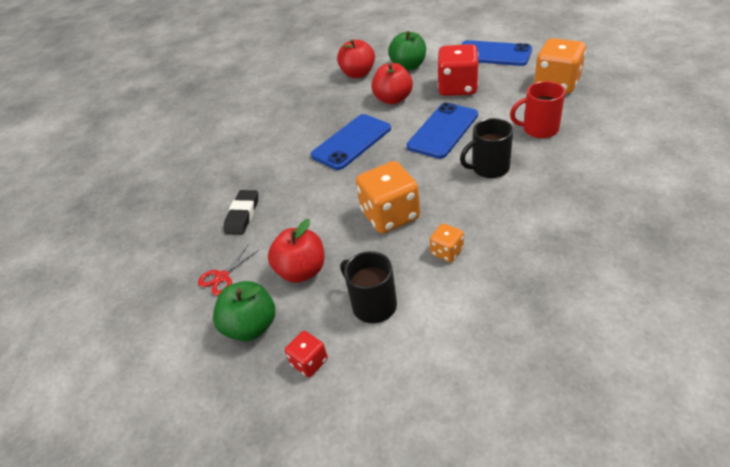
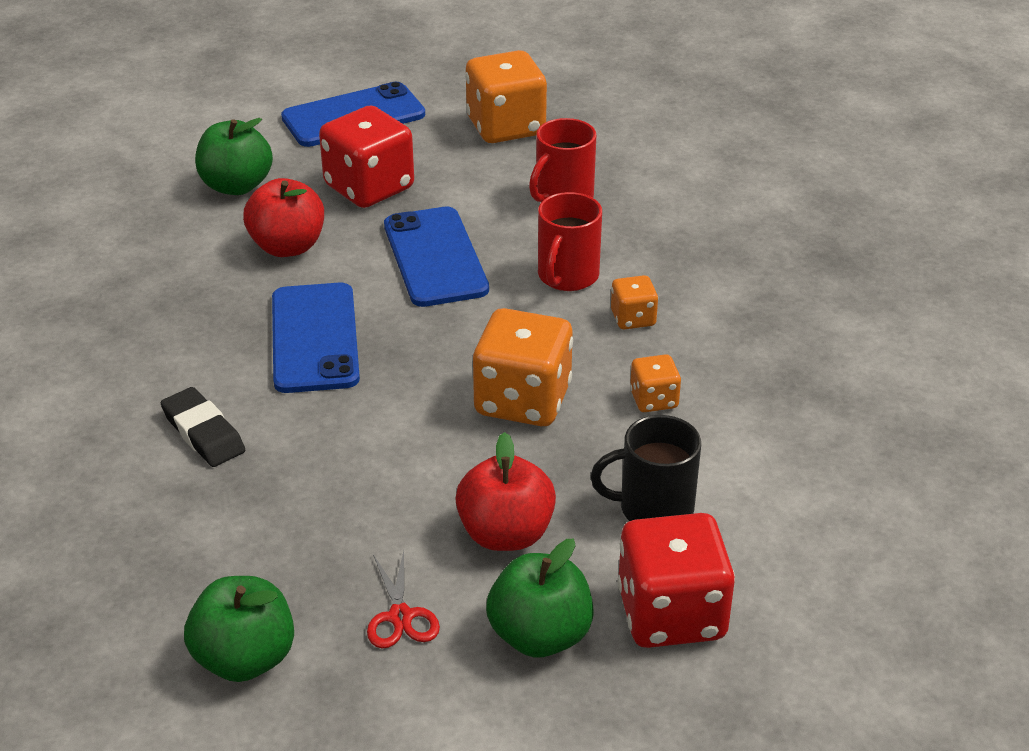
camera: 55 degrees left, 5 degrees down
(162, 254) = (245, 658): none -> green apple
(242, 215) = (294, 528): black eraser -> black eraser (203, 433)
(309, 362) = (671, 614): red dice -> red dice, size x1.99
(358, 74) = (159, 233): red apple -> none
(489, 168) = (567, 276): black mug -> red mug
(492, 205) = (633, 318): none -> orange dice

